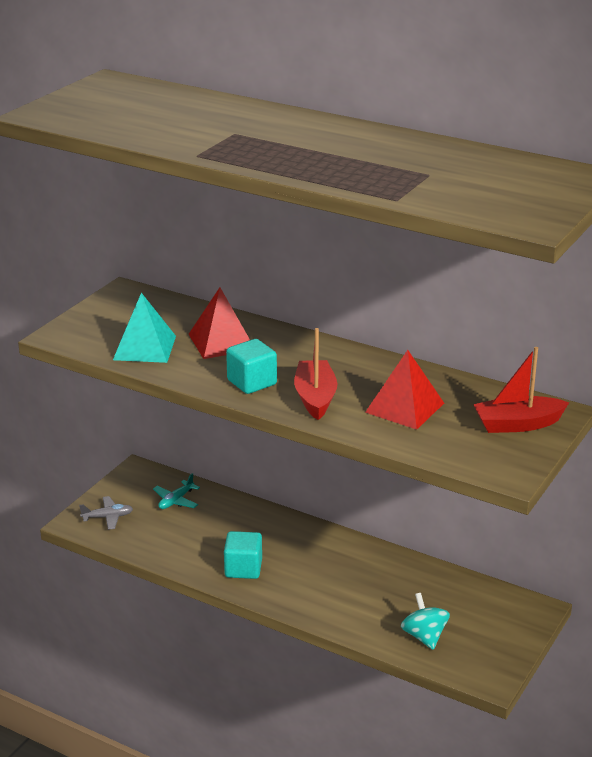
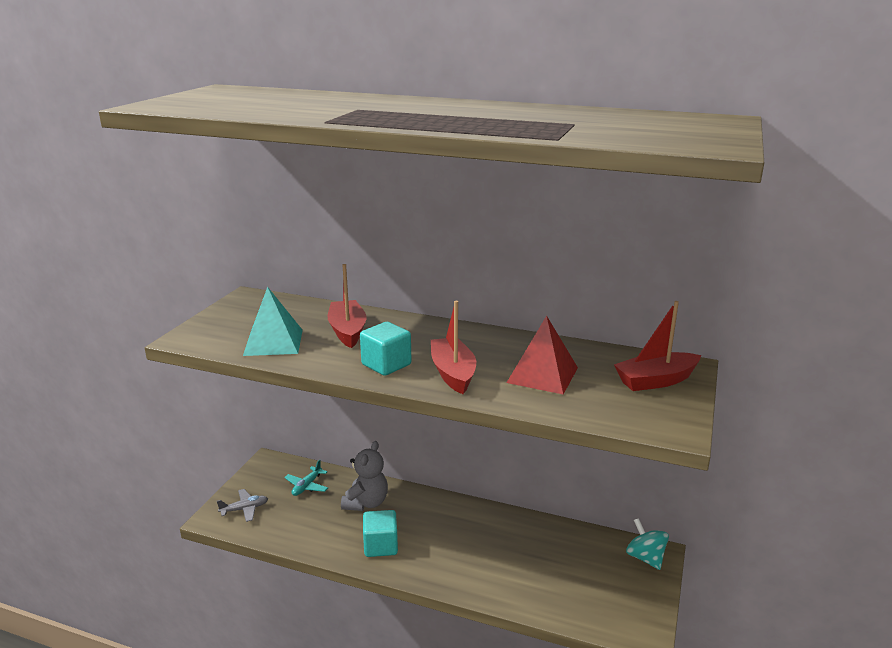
camera: 10 degrees left, 5 degrees down
(221, 341) = (347, 331): red pyramid -> red boat
(236, 524) = (366, 503): none -> grey teddy bear
(424, 636) = (567, 595): turquoise spinning top -> turquoise spinning top (645, 558)

